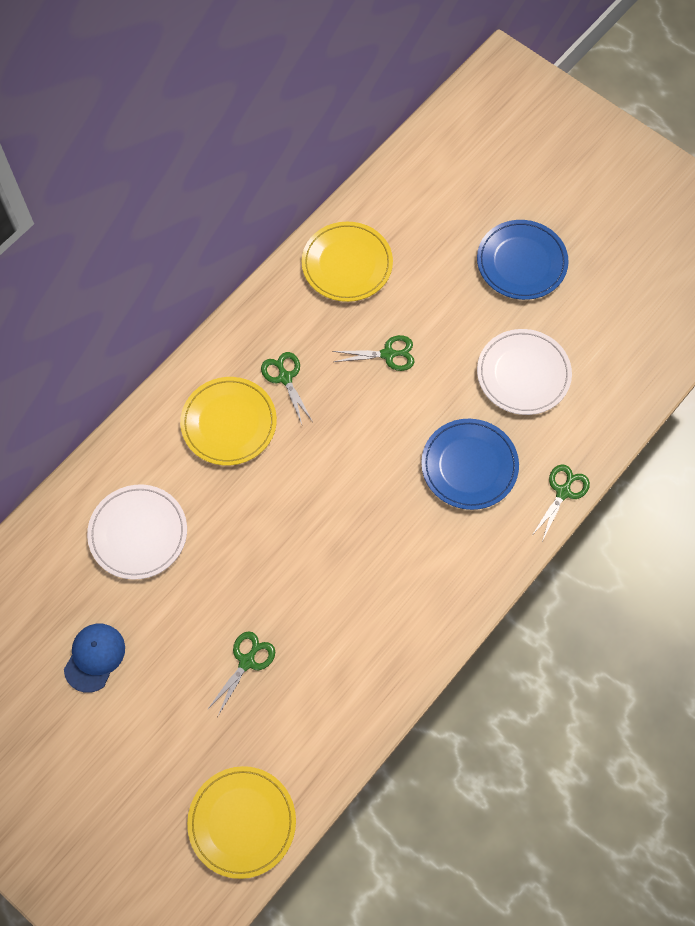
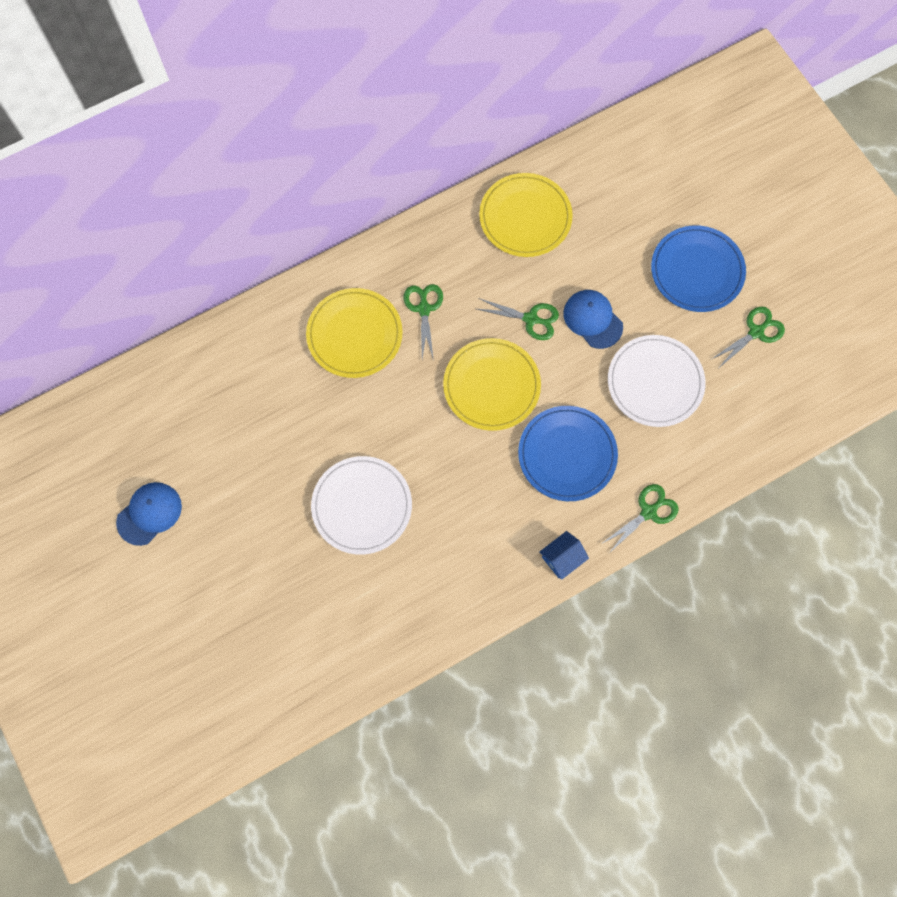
camera: 20 degrees right, 5 degrees up
(138, 533) = (232, 411): white plate -> white plate (362, 506)
(242, 822) = (224, 716): yellow plate -> yellow plate (491, 386)
(247, 662) = (285, 568): green scissors -> green scissors (756, 332)
(445, 336) = (592, 319): none -> blue cap
(501, 561) = (562, 558): none -> blue house

